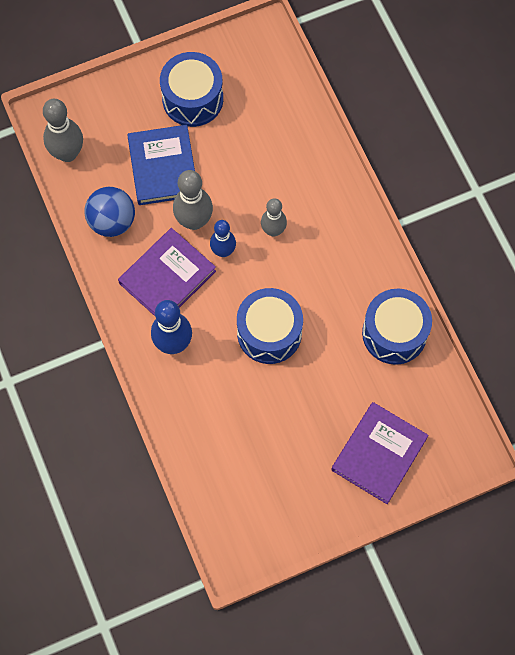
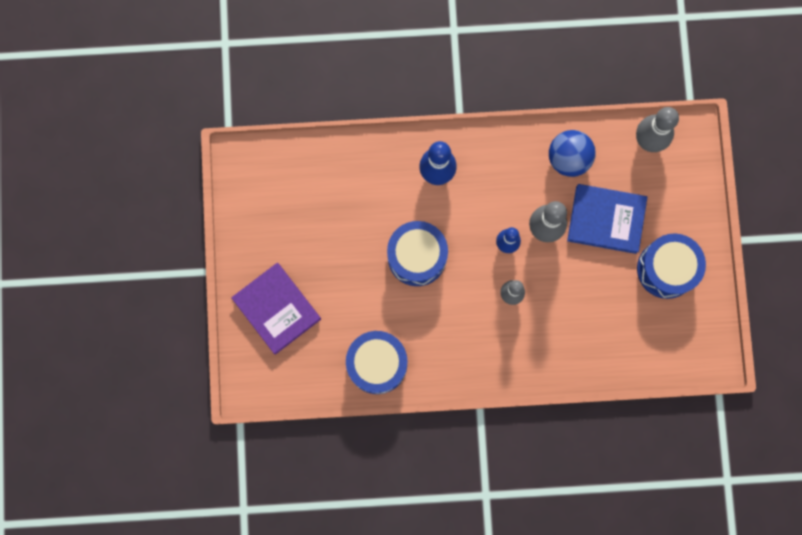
camera: 110 degrees right, 10 degrees up
(167, 277) = (499, 188): purple book -> none

